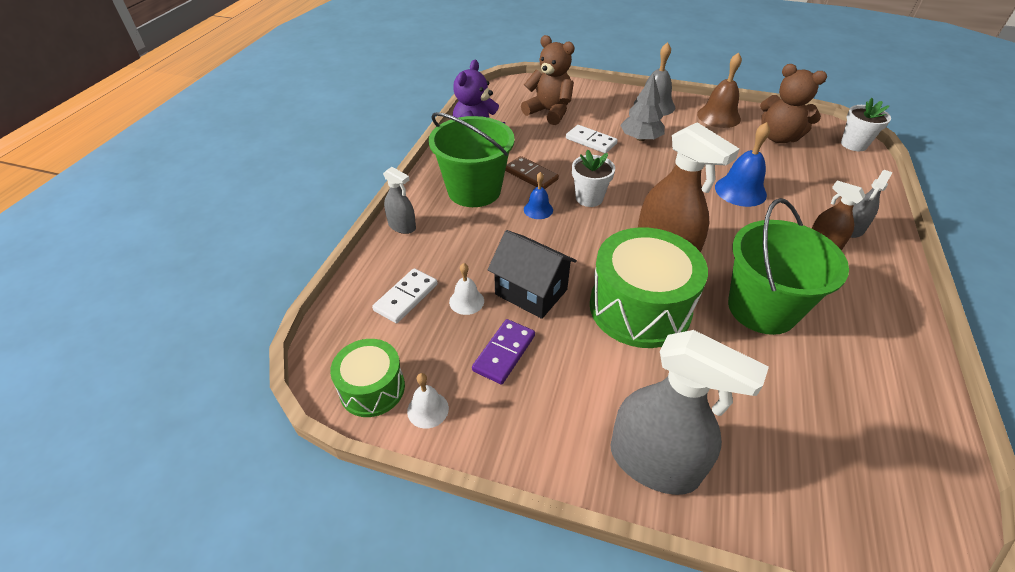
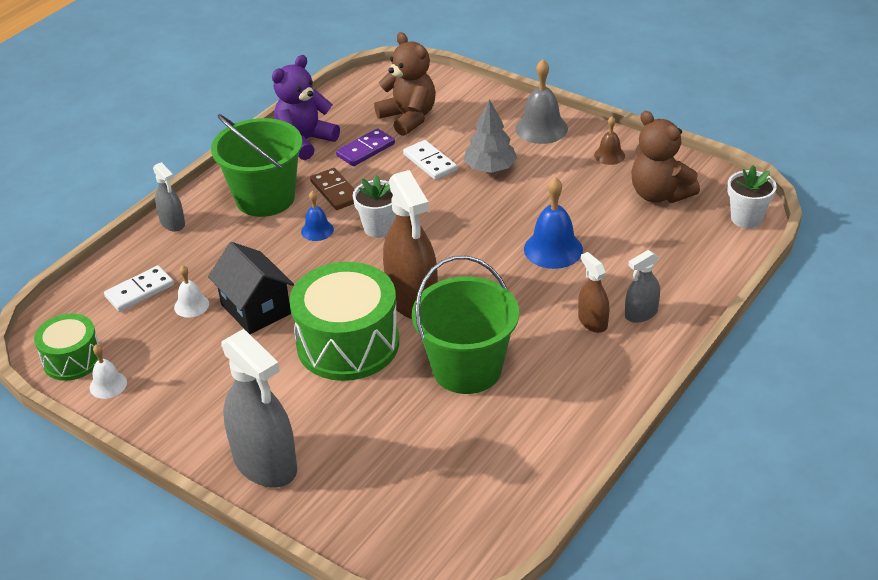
camera: 20 degrees right, 5 degrees down
(504, 353) = (197, 355): purple domino -> purple domino (365, 150)
(718, 116) = (609, 155): brown bell -> brown bell, size x0.57

